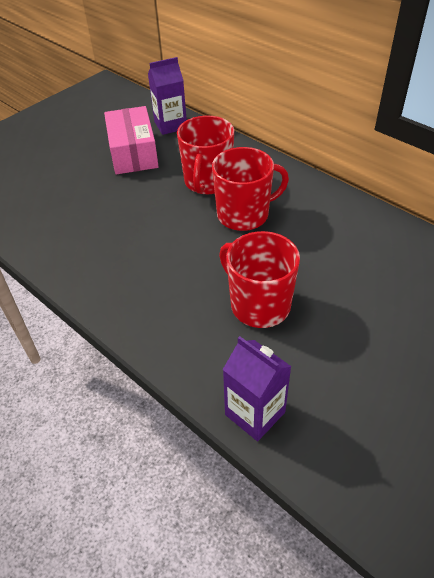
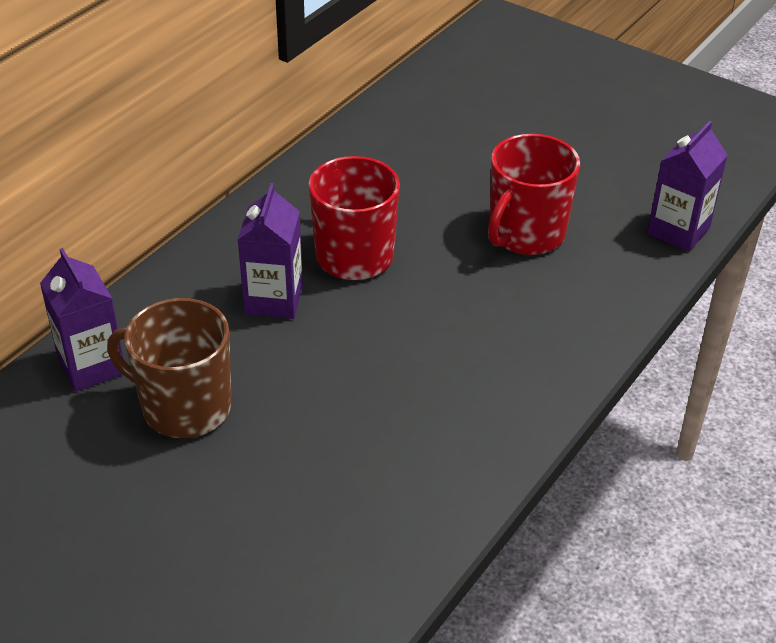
camera: 100 degrees left, 5 degrees down
(133, 152) = (184, 407): pink box -> brown mug
(207, 182) = (274, 300): red mug -> purple carton

